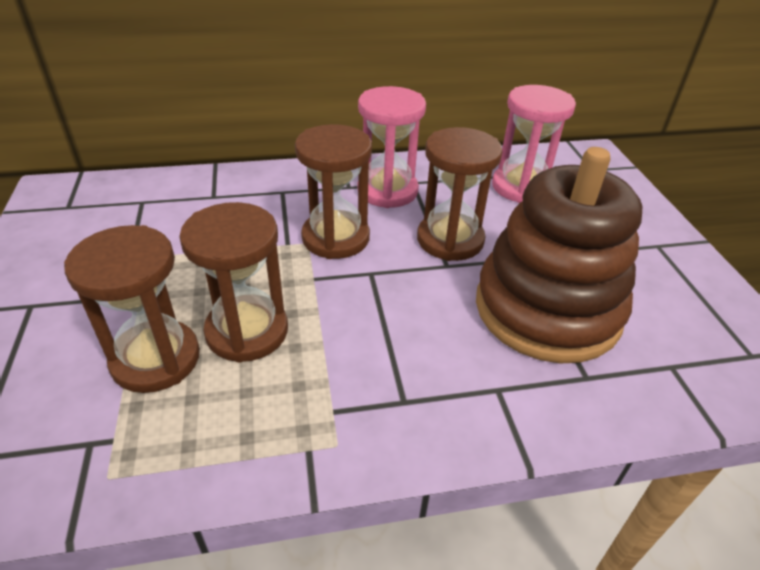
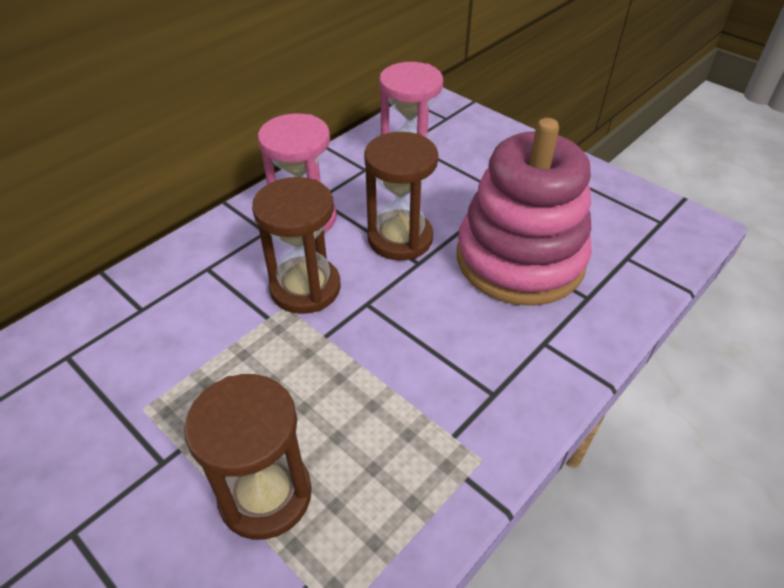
camera: 35 degrees left, 5 degrees up
(247, 331) = (319, 418): brown hourglass -> none
(547, 309) = (520, 259): brown stacking toy -> pink stacking toy

